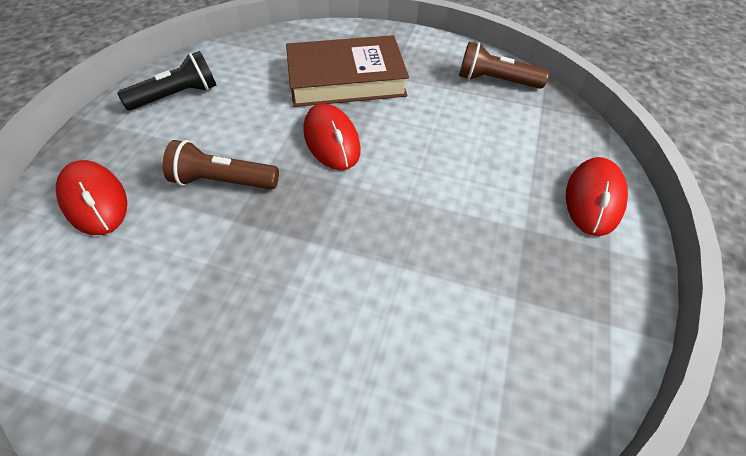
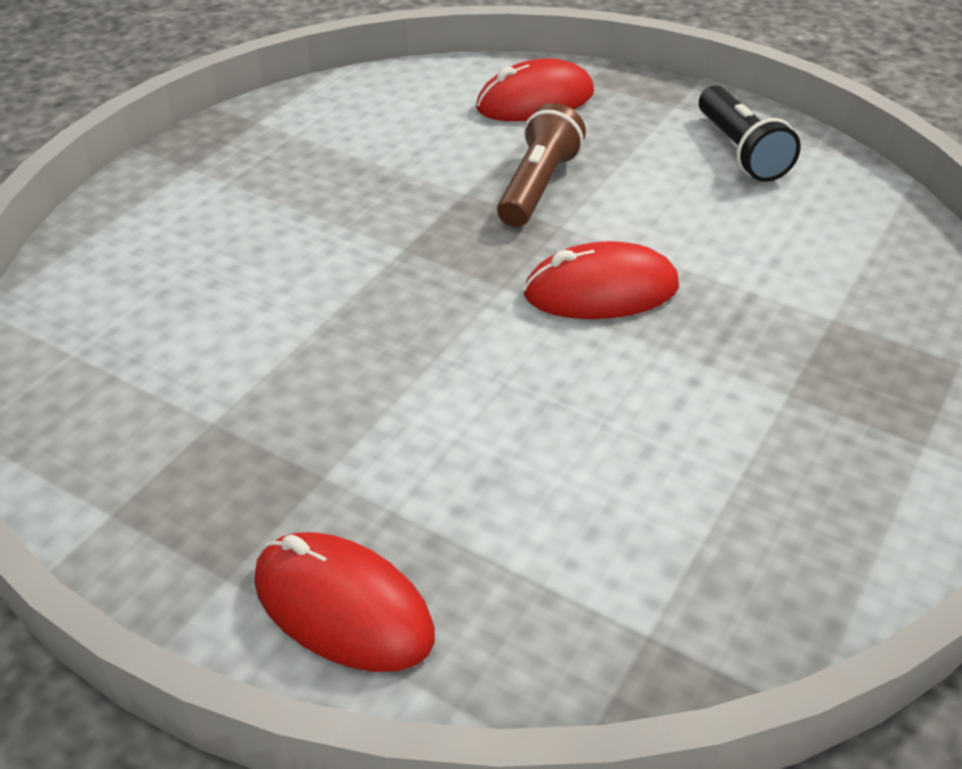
camera: 105 degrees right, 10 degrees down
(346, 79) = (780, 330): brown book -> none
(495, 81) = (763, 575): brown flashlight -> none

